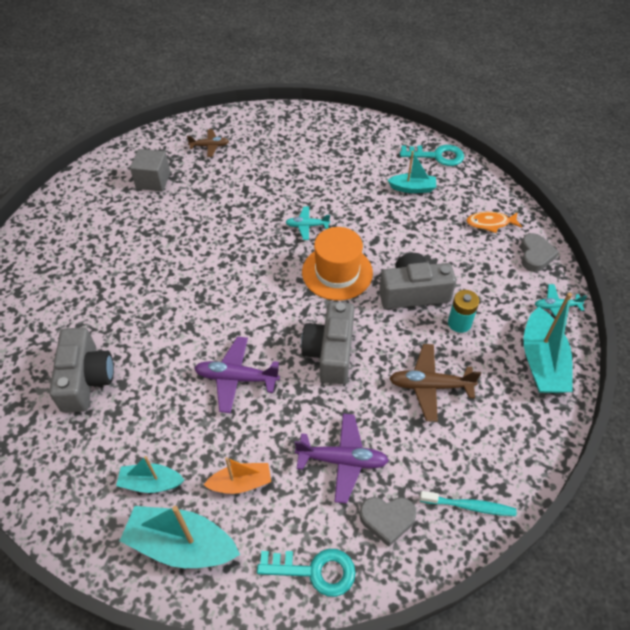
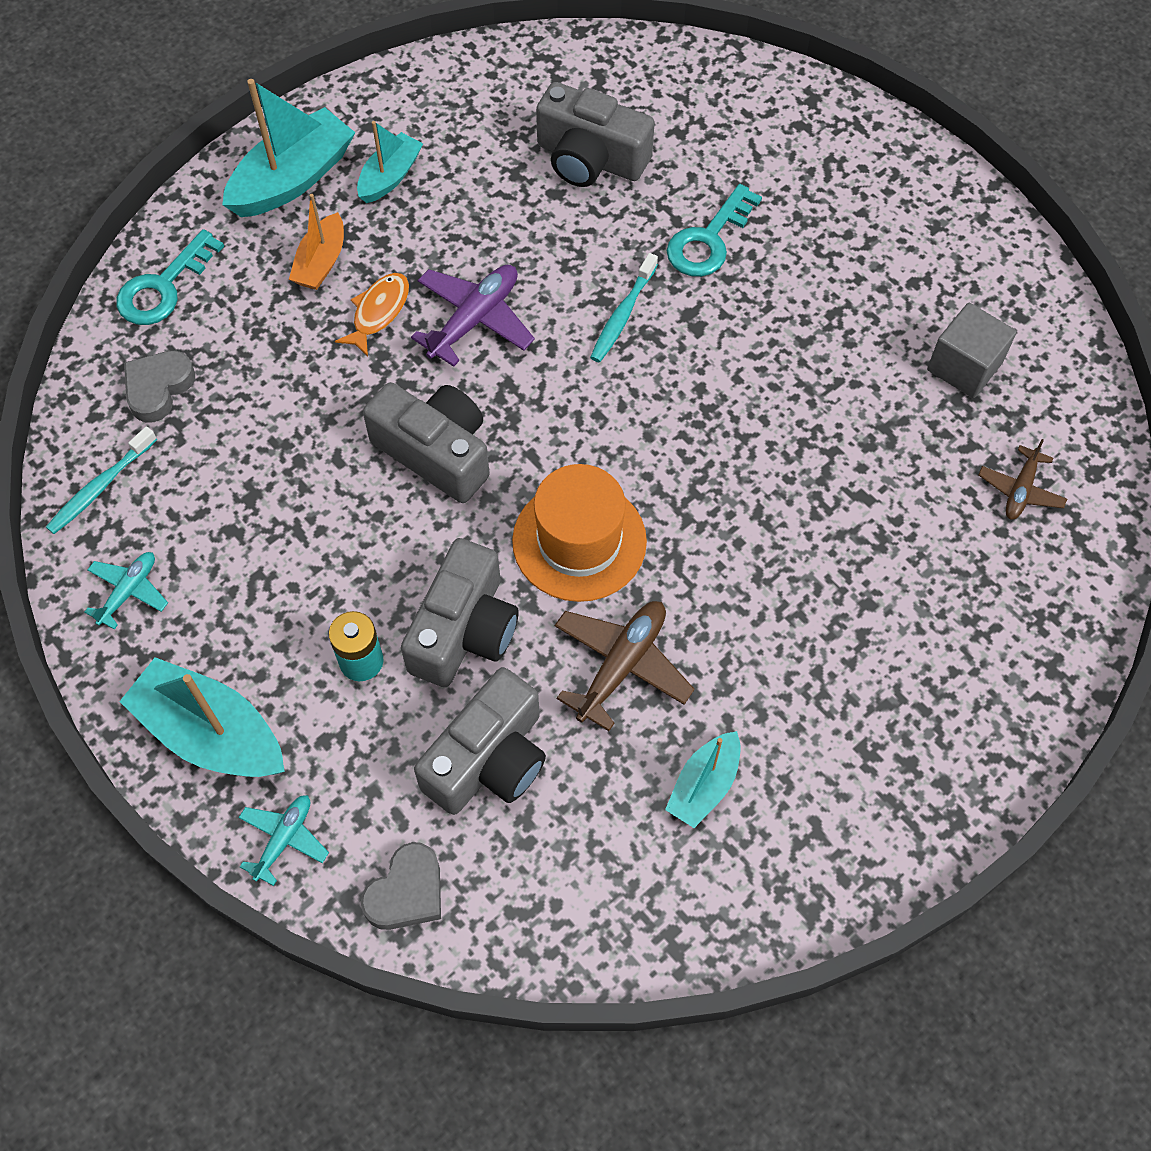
camera: 120 degrees right, 10 degrees up
(194, 313) = (622, 315): none -> turquoise toothbrush
(307, 226) = (712, 550): turquoise plane -> turquoise plane (129, 591)
(342, 460) = (267, 381): purple plane -> none
(430, 386) = (289, 549): brown plane -> brown plane (621, 665)
(437, 156) = (771, 897): turquoise key -> turquoise key (709, 240)
(461, 256) = (489, 759): none -> grey camera
(490, 223) = (529, 868): orange fish -> orange fish (378, 312)
(535, 255) = (406, 892): grey heart -> grey heart turned 90 degrees counterclockwise

